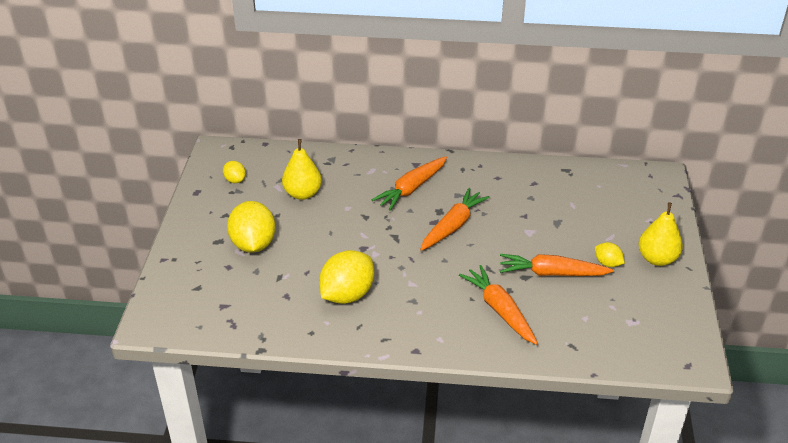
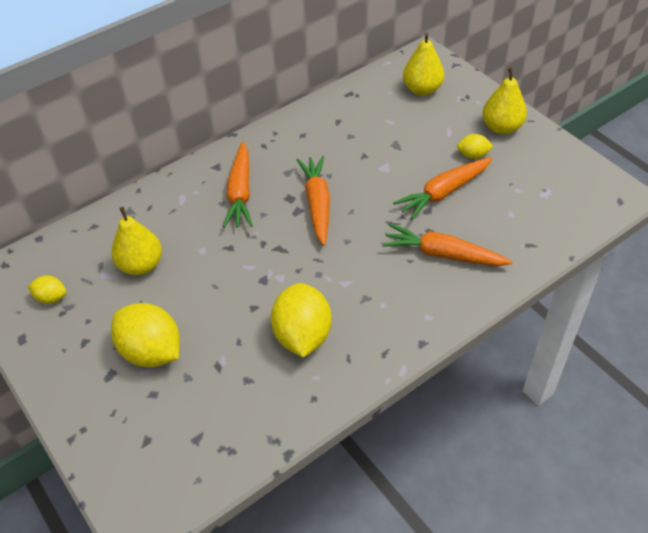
camera: 40 degrees left, 10 degrees up
(626, 197) = (422, 89): none -> yellow pear

